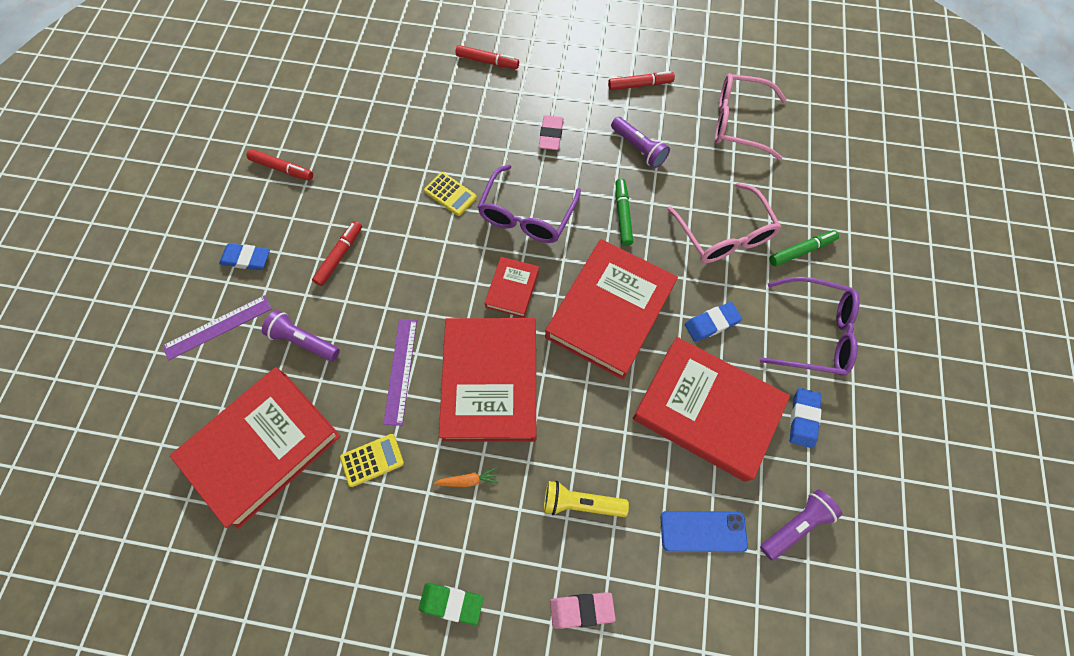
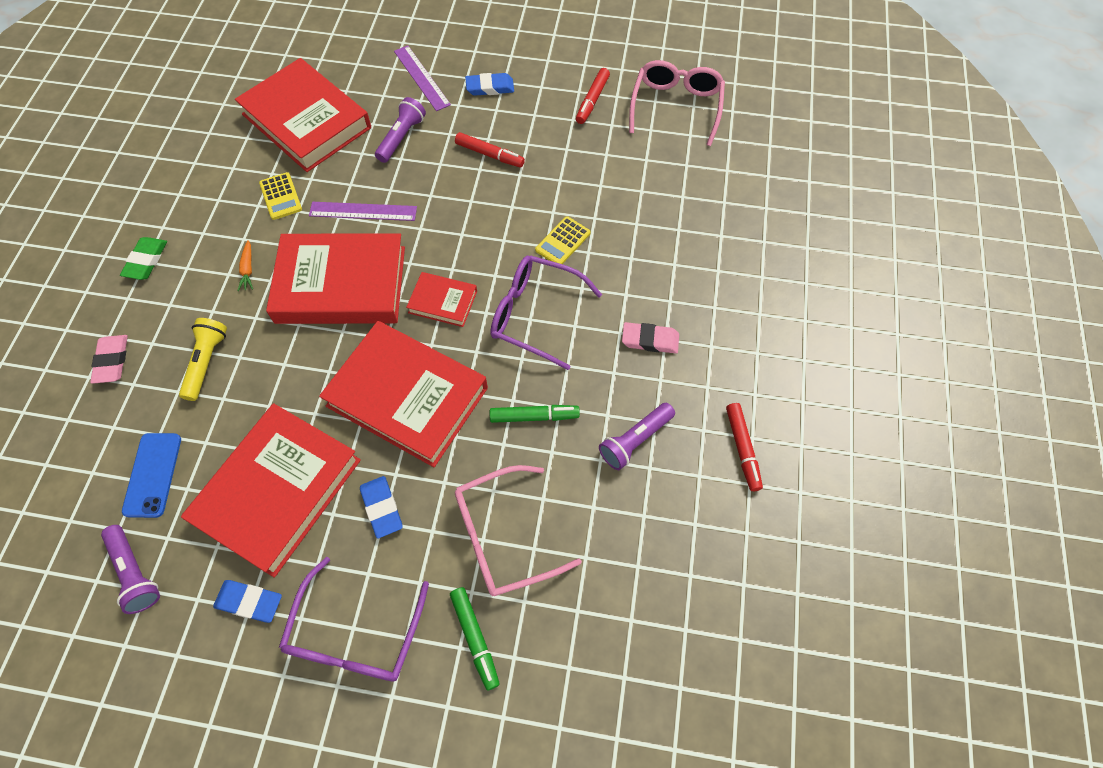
camera: 90 degrees right, 5 degrees down
(246, 259) = (490, 87): blue eraser -> blue eraser turned 75 degrees clockwise
(487, 62) = (758, 271): red marker -> none
(739, 123) = (687, 579): pink glasses -> pink glasses (676, 107)

